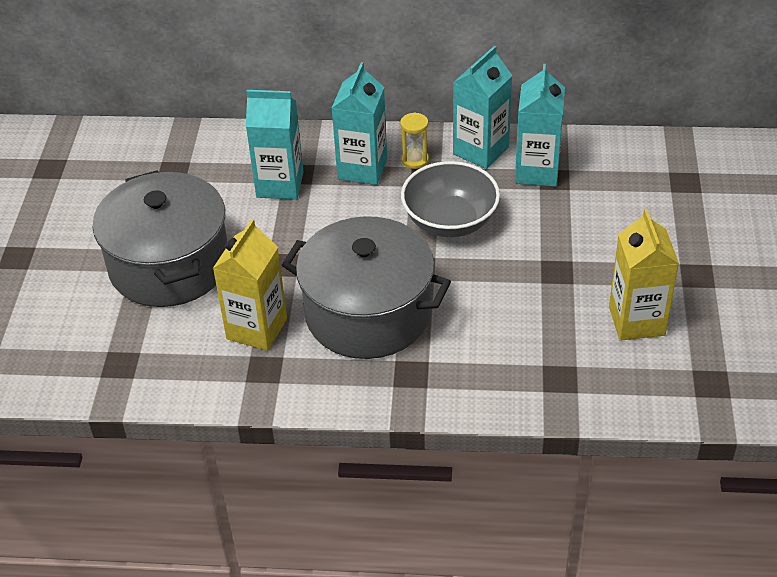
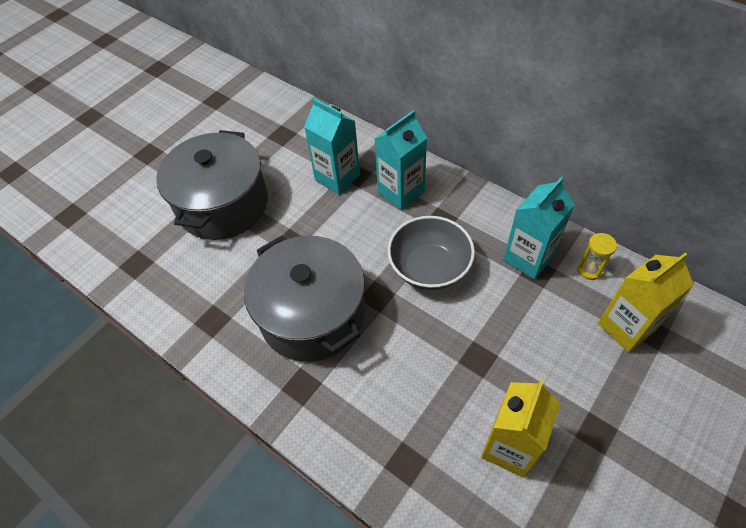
camera: 35 degrees right, 10 degrees up
(257, 329) = (233, 285): yellow carton -> yellow carton (626, 327)
(415, 160) = (443, 203): yellow hourglass -> yellow hourglass (589, 269)
(481, 151) = (498, 218): turquoise carton -> none

